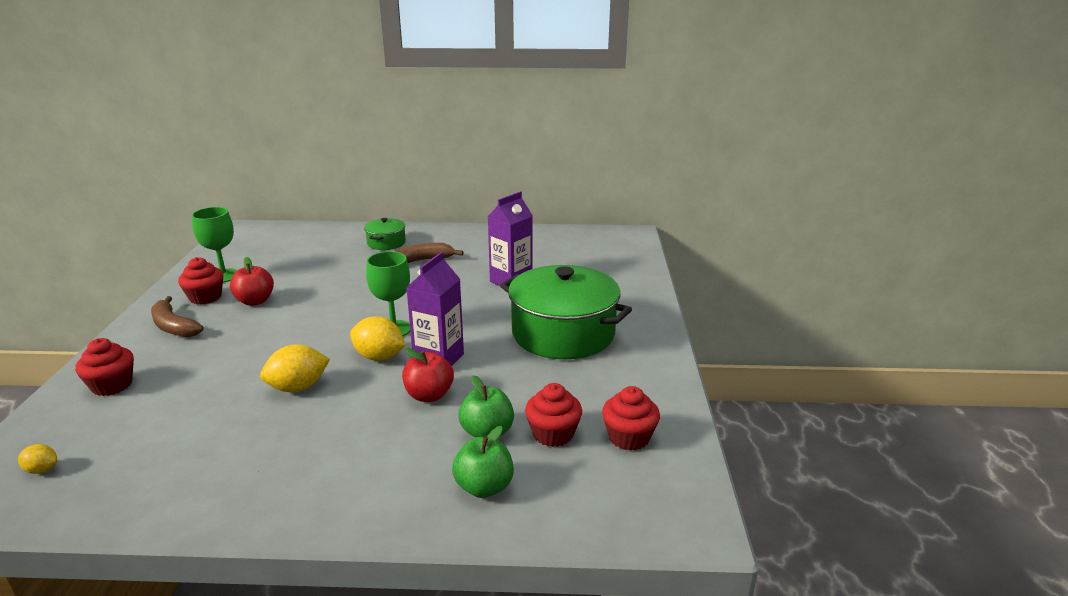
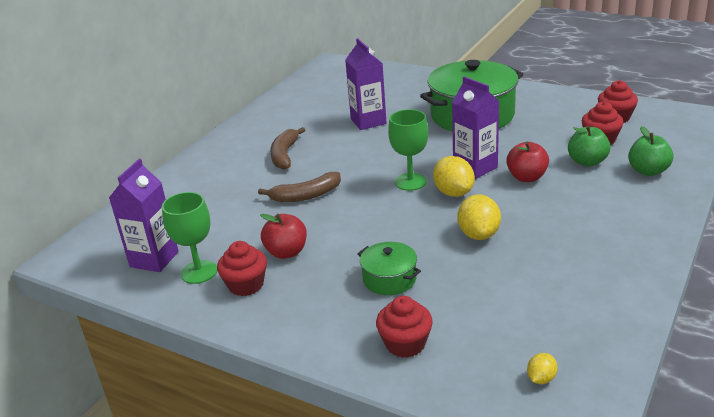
camera: 60 degrees left, 5 degrees up
(173, 326) = (301, 306): brown banana -> brown banana (306, 196)
(241, 256) = (154, 259): none -> purple carton
(379, 357) = (453, 193): yellow lemon -> yellow lemon turned 75 degrees counterclockwise
(386, 243) = (221, 169): green pot -> green pot (389, 279)

